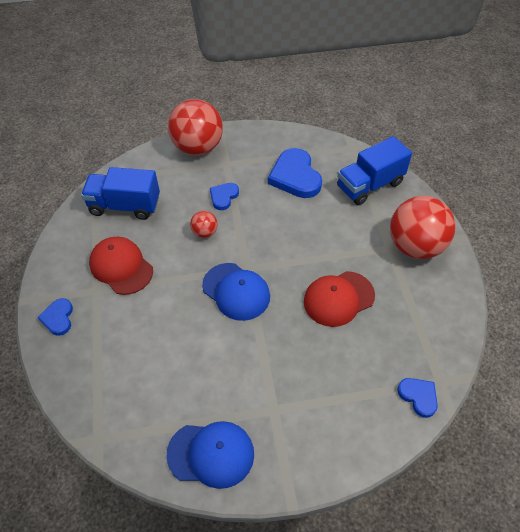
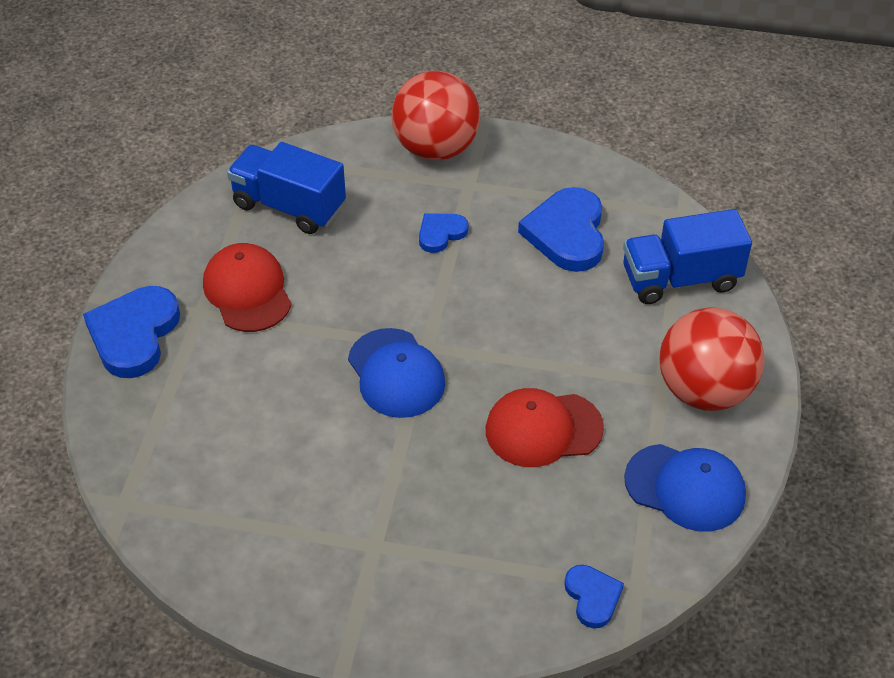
camera: 20 degrees right, 5 degrees down
(58, 318) = (134, 334): blue heart -> blue heart, size x1.84
(205, 232) = (389, 277): red ball -> none
(211, 454) = (263, 571): blue cap -> blue cap (685, 487)

